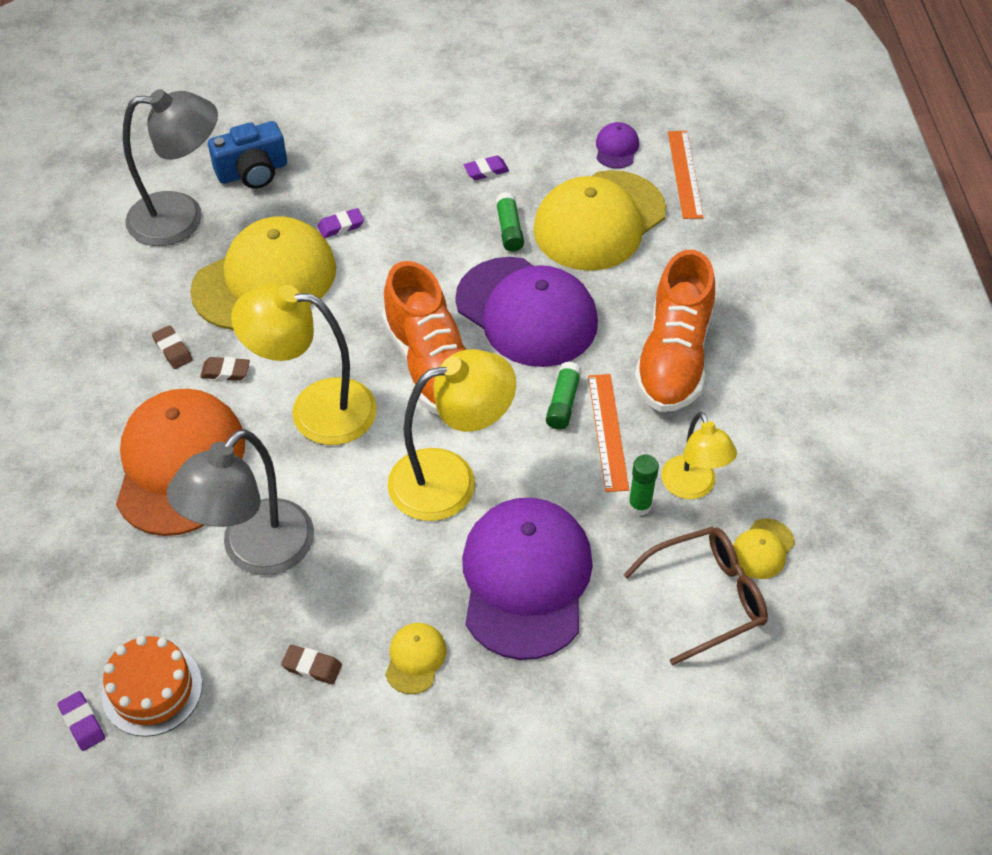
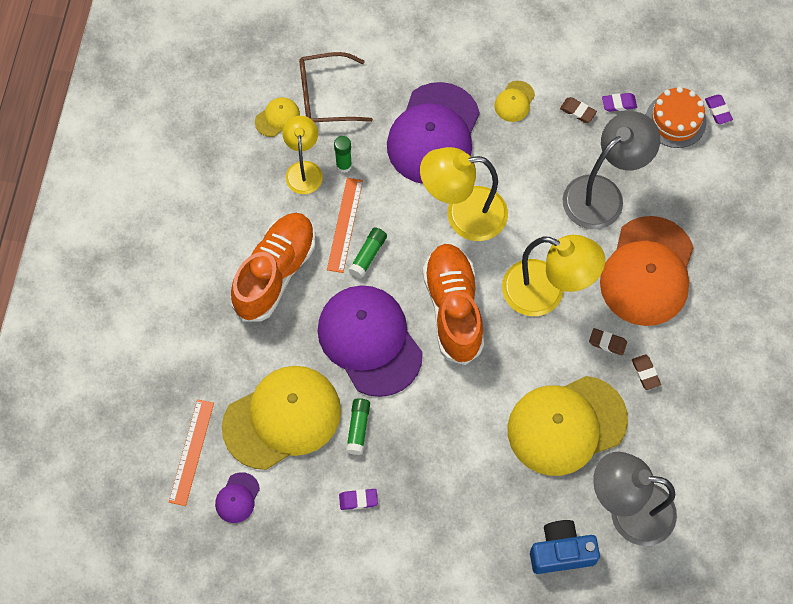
camera: 165 degrees left, 15 degrees up
(341, 226) = (495, 467): purple eraser -> purple eraser (619, 104)

